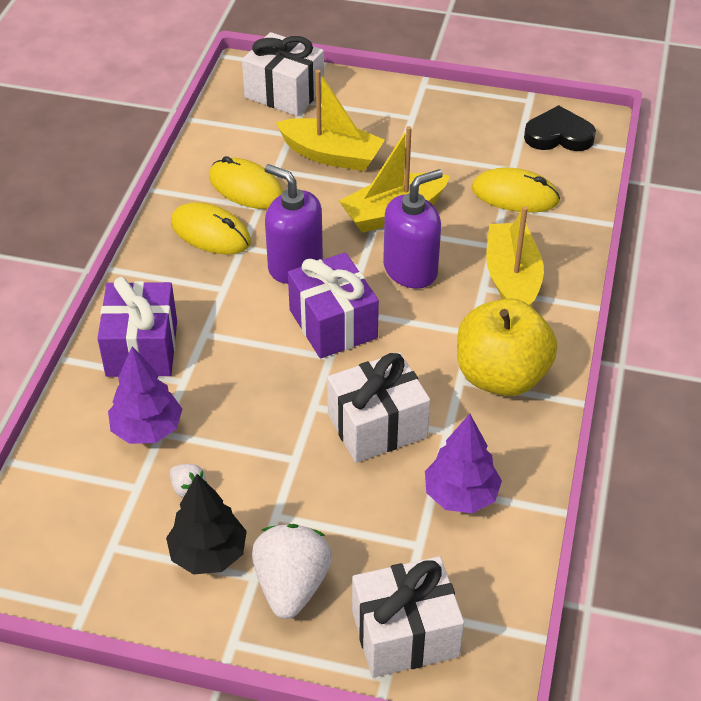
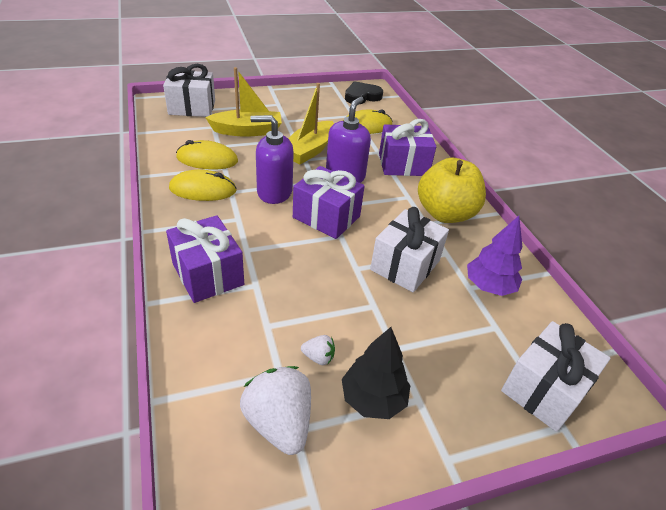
camera: 35 degrees left, 5 degrees down
(147, 429) = (255, 328): purple tree -> none
(291, 585) = (448, 393): white strawberry -> white strawberry (279, 422)
(512, 279) = (403, 164): yellow boat -> purple gift

